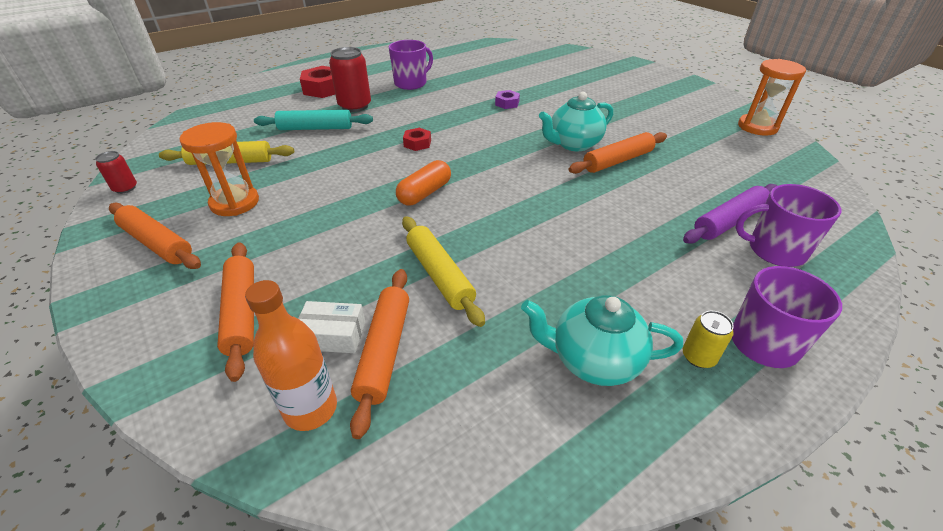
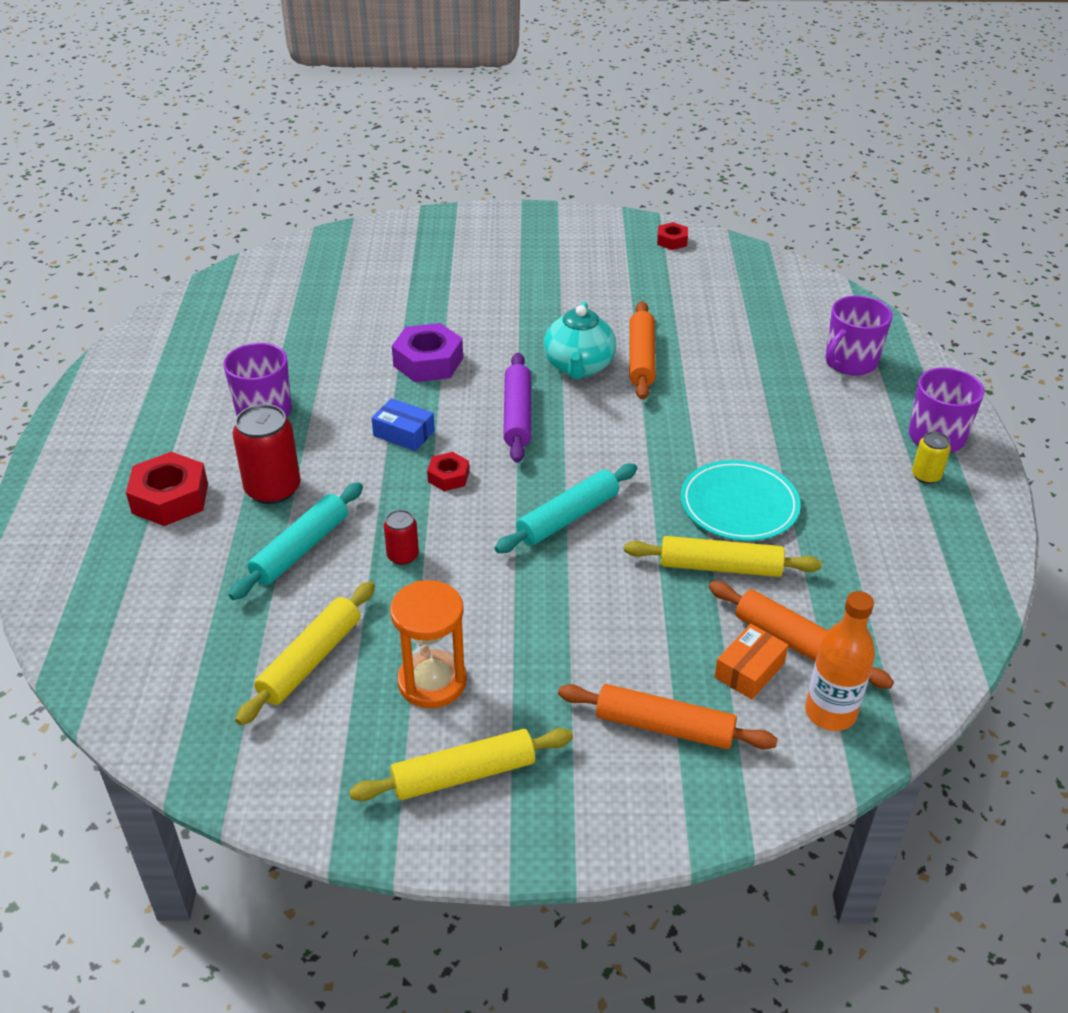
camera: 55 degrees left, 0 degrees up
(125, 188) = (275, 788): red can -> red can (403, 556)
(157, 243) = (463, 774): orange rolling pin -> yellow rolling pin
(333, 335) = (749, 670): white box -> orange box
(424, 193) = (568, 517): orange capsule -> turquoise rolling pin
(438, 119) = (404, 433): none -> blue box
(507, 103) = (428, 362): purple nut -> purple nut, size x1.81
(520, 258) = (739, 505): none -> turquoise plate
(593, 360) = (891, 529): turquoise teapot -> none
(729, 221) = (795, 358): purple rolling pin -> purple rolling pin (517, 415)
(757, 127) = (672, 241): orange hourglass -> red nut

